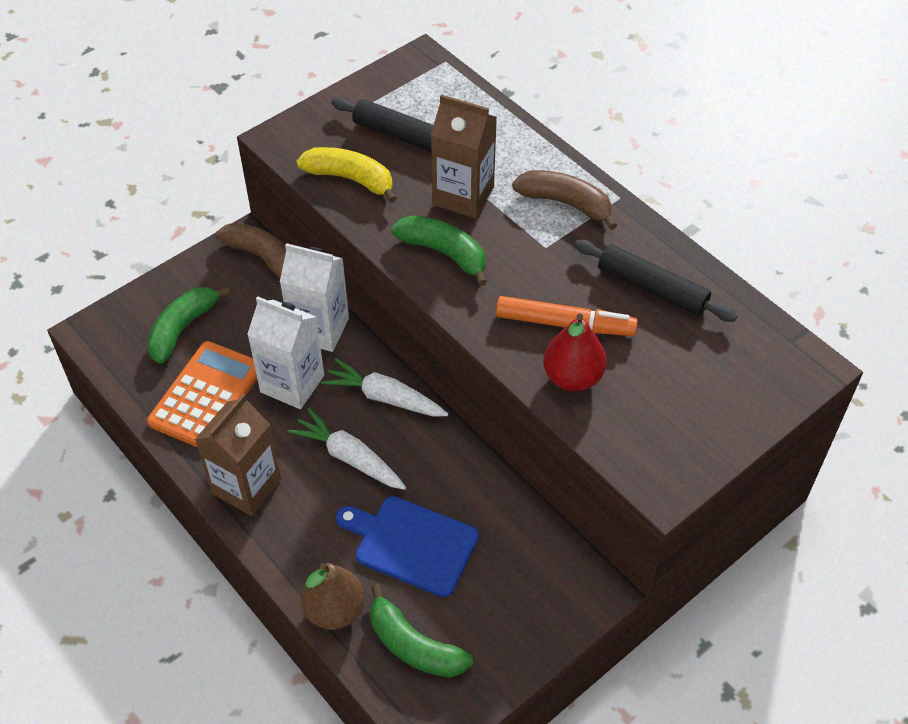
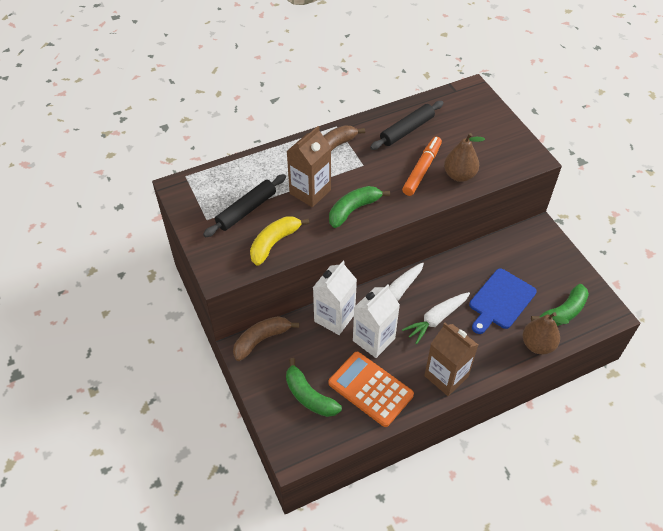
camera: 75 degrees left, 0 degrees up
(572, 377) = (459, 175): red pear -> brown pear

